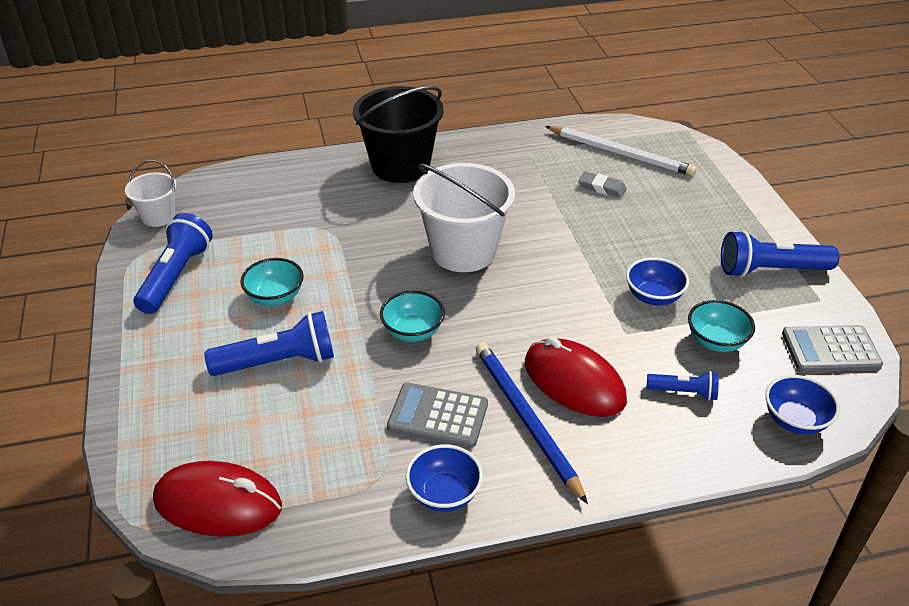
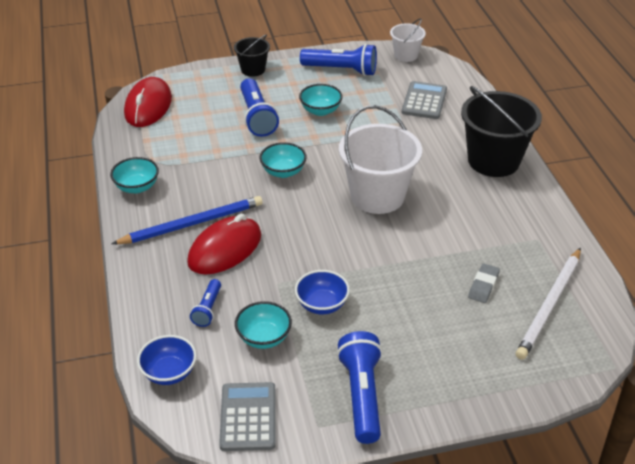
camera: 90 degrees right, 0 degrees up
(143, 371) = (253, 70): none -> black bucket
(438, 416) = (201, 184): grey calculator -> grey calculator (424, 101)
(444, 494) = (137, 187): blue bowl -> turquoise bowl

